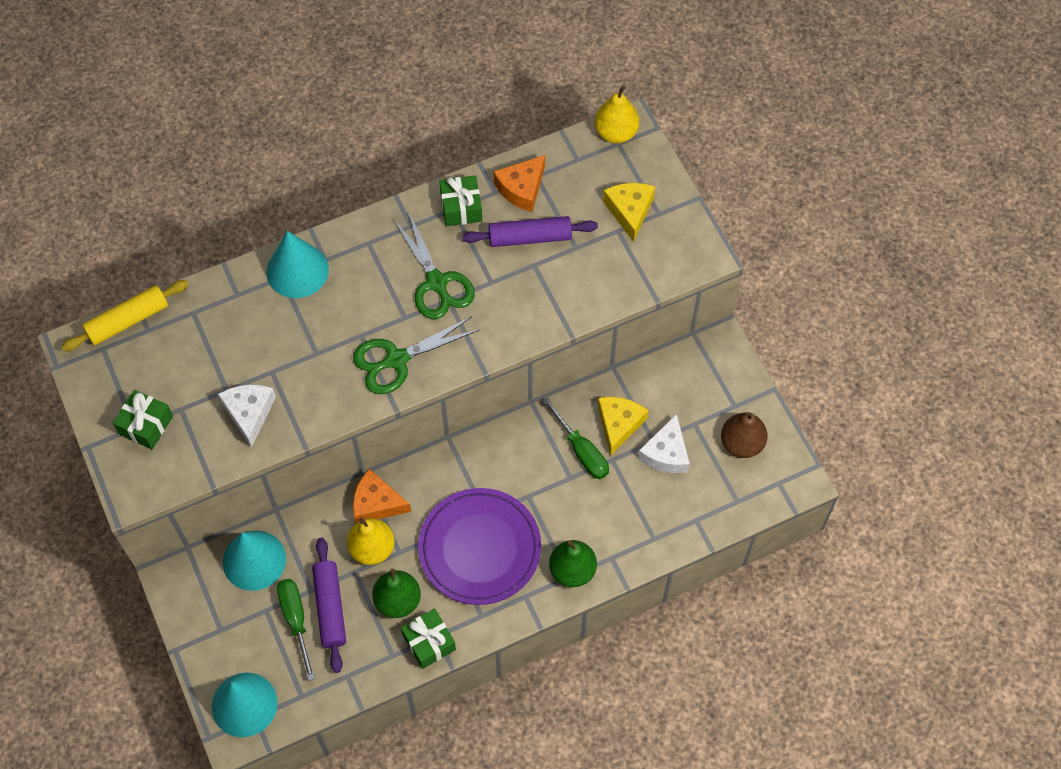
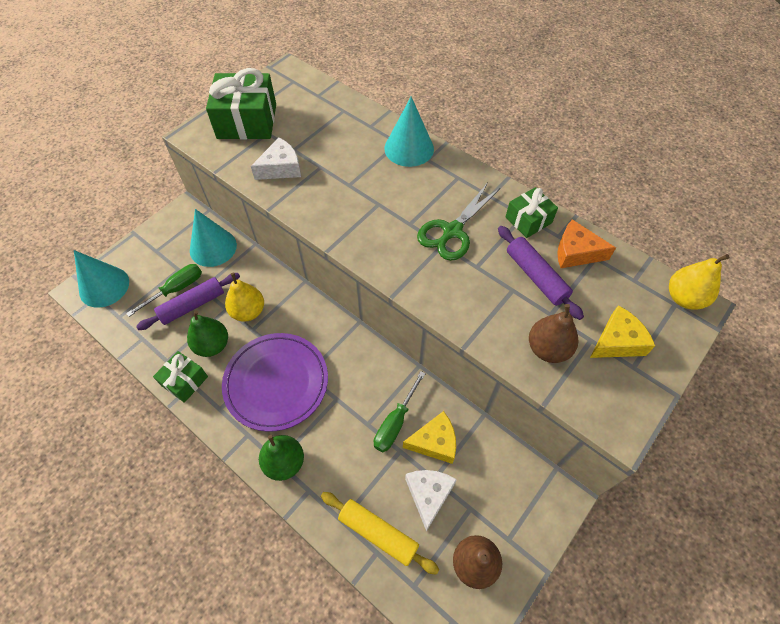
camera: 65 degrees right, 5 degrees down
(128, 320) = (319, 84): yellow rolling pin -> yellow rolling pin (378, 533)
(146, 425) = (247, 121): green gift -> green gift, size x1.78
(376, 503) = (285, 299): orange cheese -> none
(397, 360) = (370, 233): green scissors -> none
(608, 269) = (548, 349): none -> brown pear
(666, 453) = (428, 495): white cheese -> white cheese turned 105 degrees clockwise

